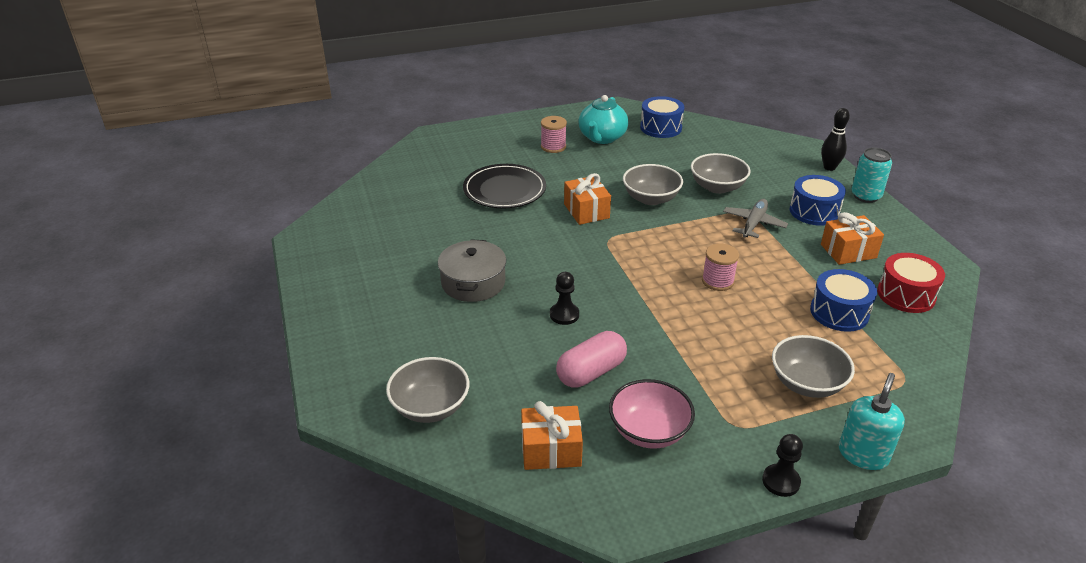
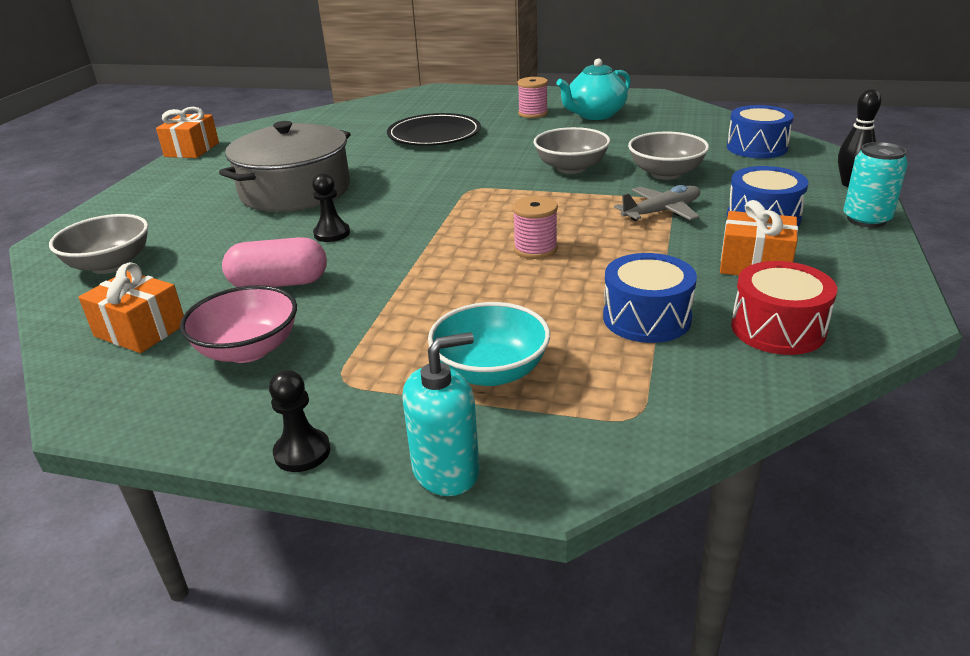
camera: 35 degrees right, 5 degrees down
(473, 282) = (295, 190): grey pot -> grey pot, size x1.53
(586, 211) = (486, 164): orange gift -> orange gift (192, 150)
(661, 128) = (674, 117): blue drum -> blue drum (757, 147)
(807, 383) = (491, 371): grey bowl -> turquoise bowl

